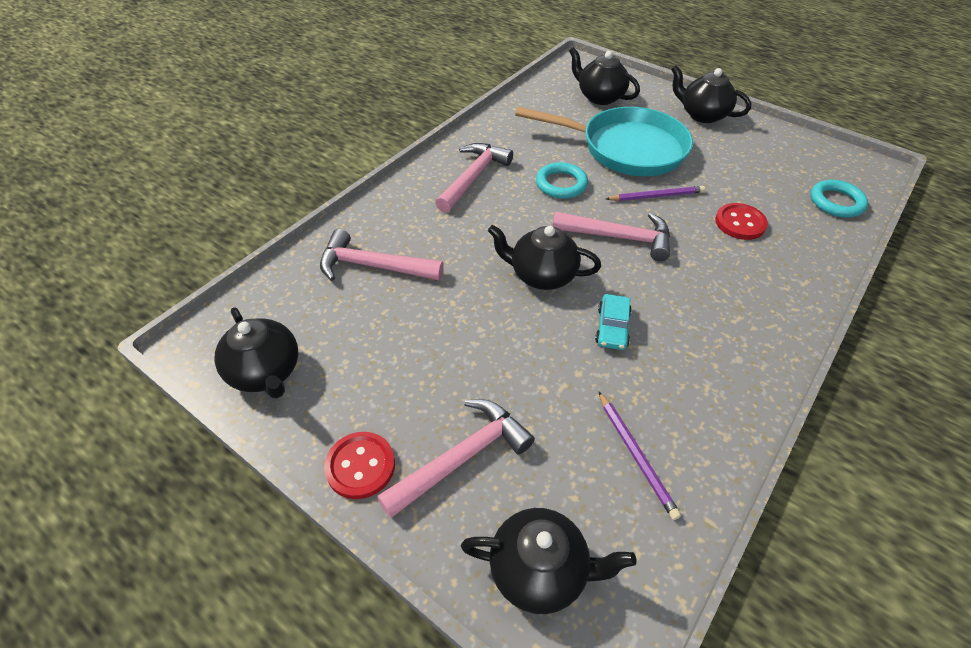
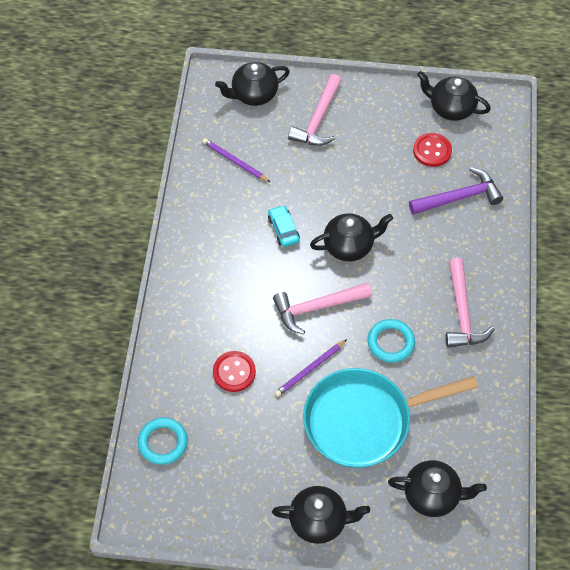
camera: 150 degrees right, 10 degrees up
(360, 466) = (362, 93): red button -> red button (432, 151)
(373, 266) = (459, 197): pink hammer -> purple hammer

